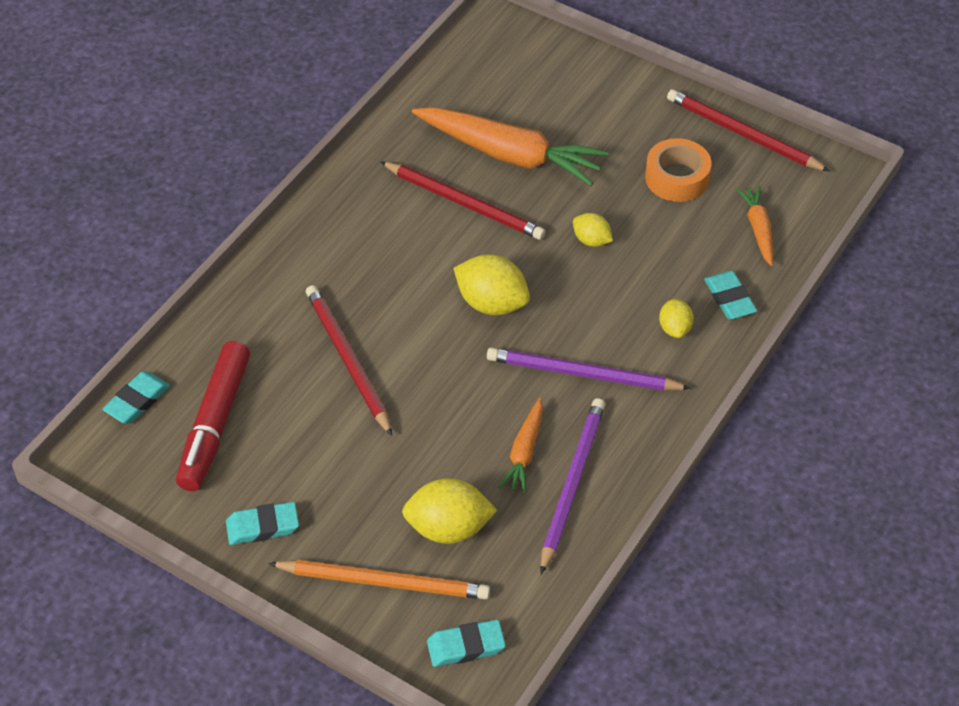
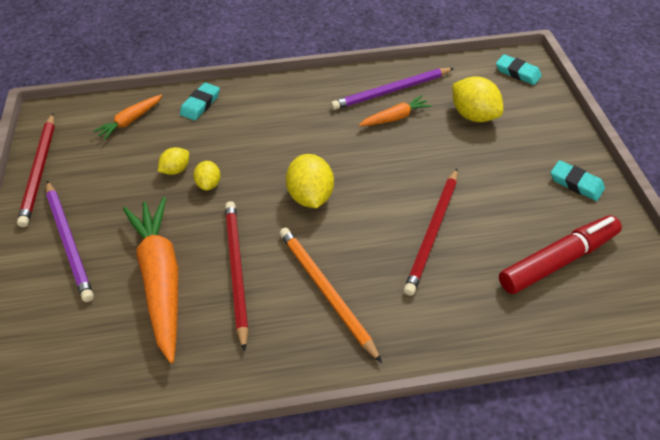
camera: 130 degrees left, 0 degrees up
(137, 401) = (603, 319): turquoise eraser -> none
(384, 582) = (531, 117): orange pencil -> orange pencil (325, 291)
(582, 374) = (318, 127): purple pencil -> purple pencil (69, 241)
(674, 328) = (245, 112): yellow lemon -> yellow lemon (176, 169)
(677, 178) = (112, 178): orange tape -> none

